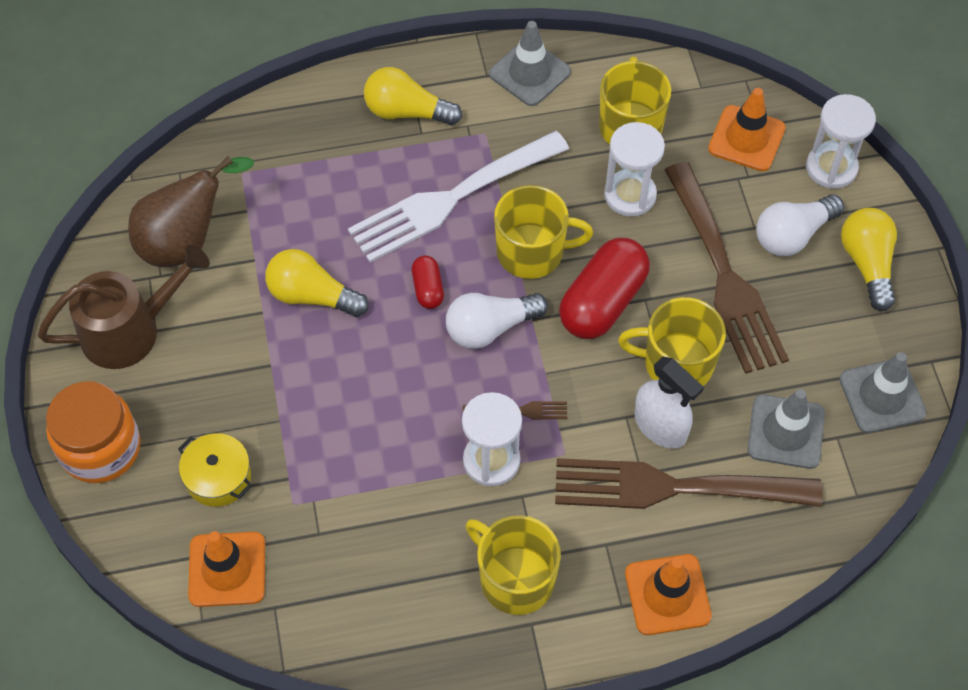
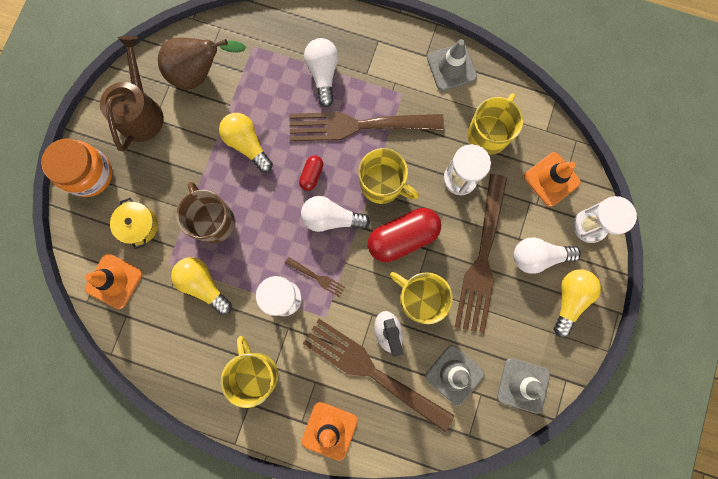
camera: 30 degrees right, 20 degrees up
(130, 330) = (141, 112): brown watering can -> brown watering can turned 90 degrees counterclockwise
(325, 415) = (213, 221): none -> brown mug
(362, 161) = (323, 74): none -> white light bulb
(407, 112) = (366, 55): yellow light bulb -> yellow light bulb (204, 285)
(451, 198) = (358, 125): white fork -> brown fork

